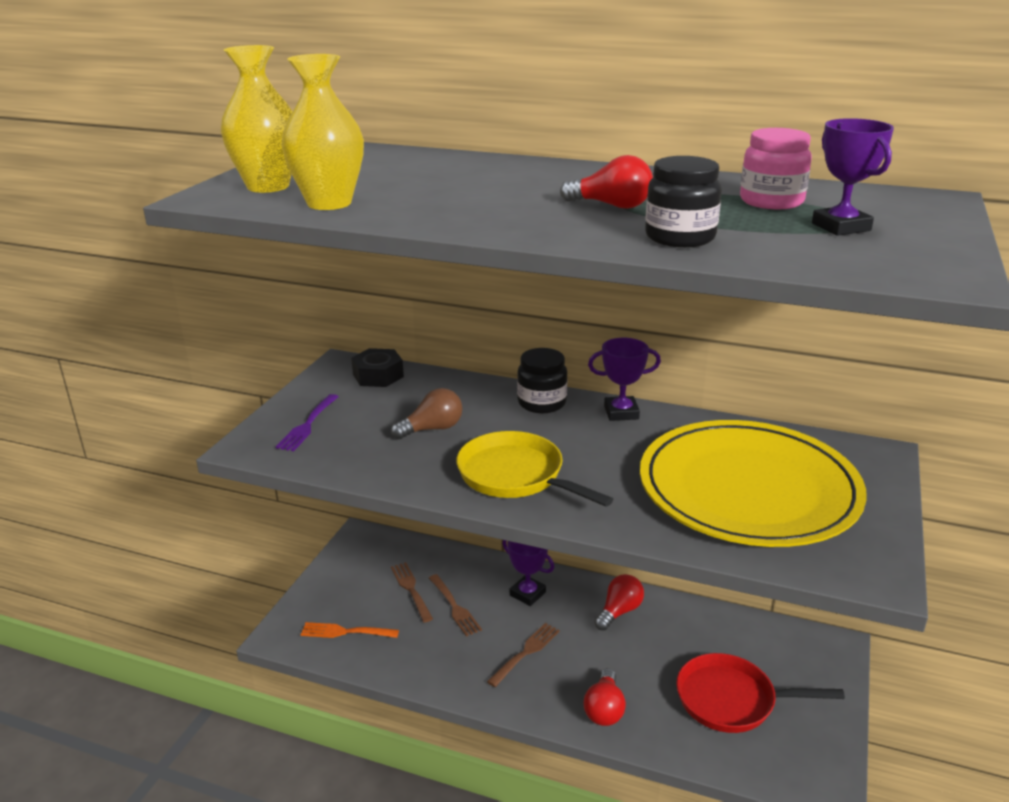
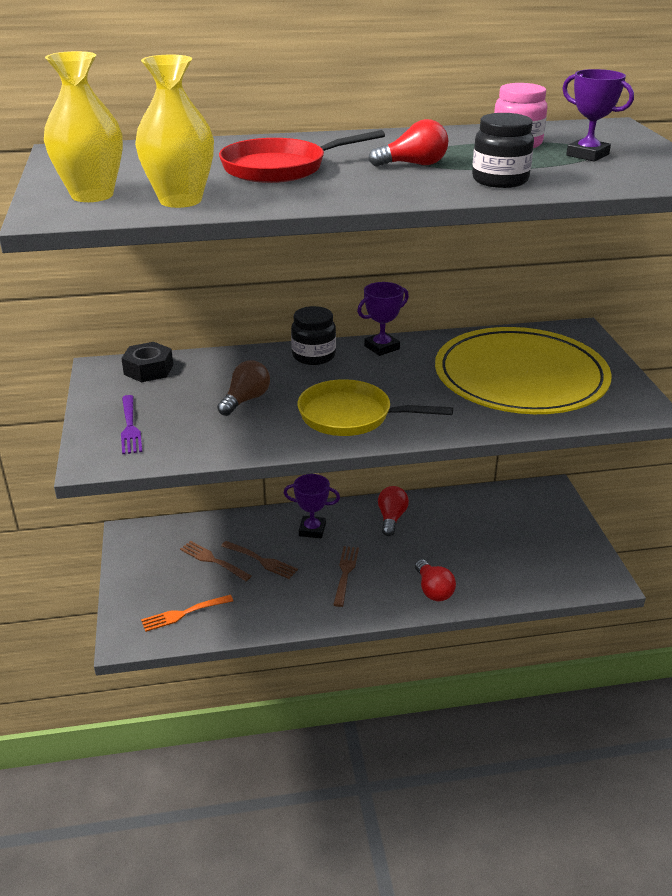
camera: 30 degrees left, 5 degrees up
(732, 700) = (512, 550): red pan -> red pan (280, 168)

